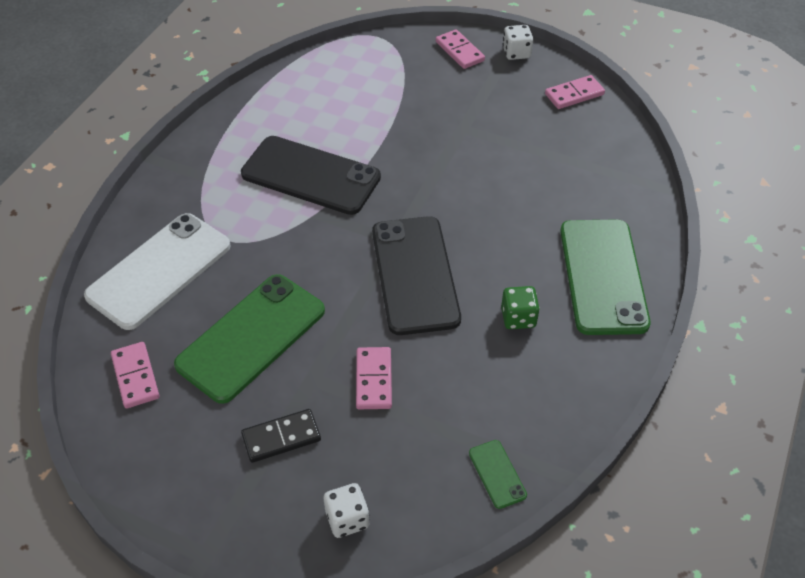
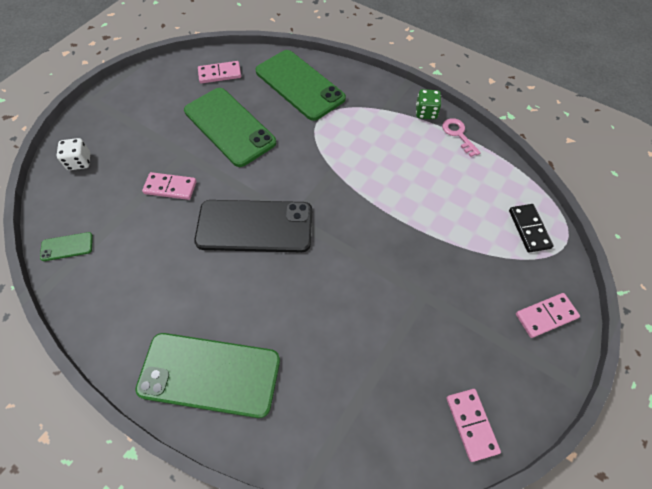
camera: 100 degrees right, 10 degrees up
(159, 271) = (299, 85): white phone -> green phone
(242, 110) = (458, 134): none -> pink key
(281, 437) = (149, 136): black domino -> black domino (529, 229)
(310, 176) = (375, 171): black phone -> none
(516, 53) = (546, 376): white dice -> none
(518, 318) = (189, 291): green dice -> green dice (426, 112)

